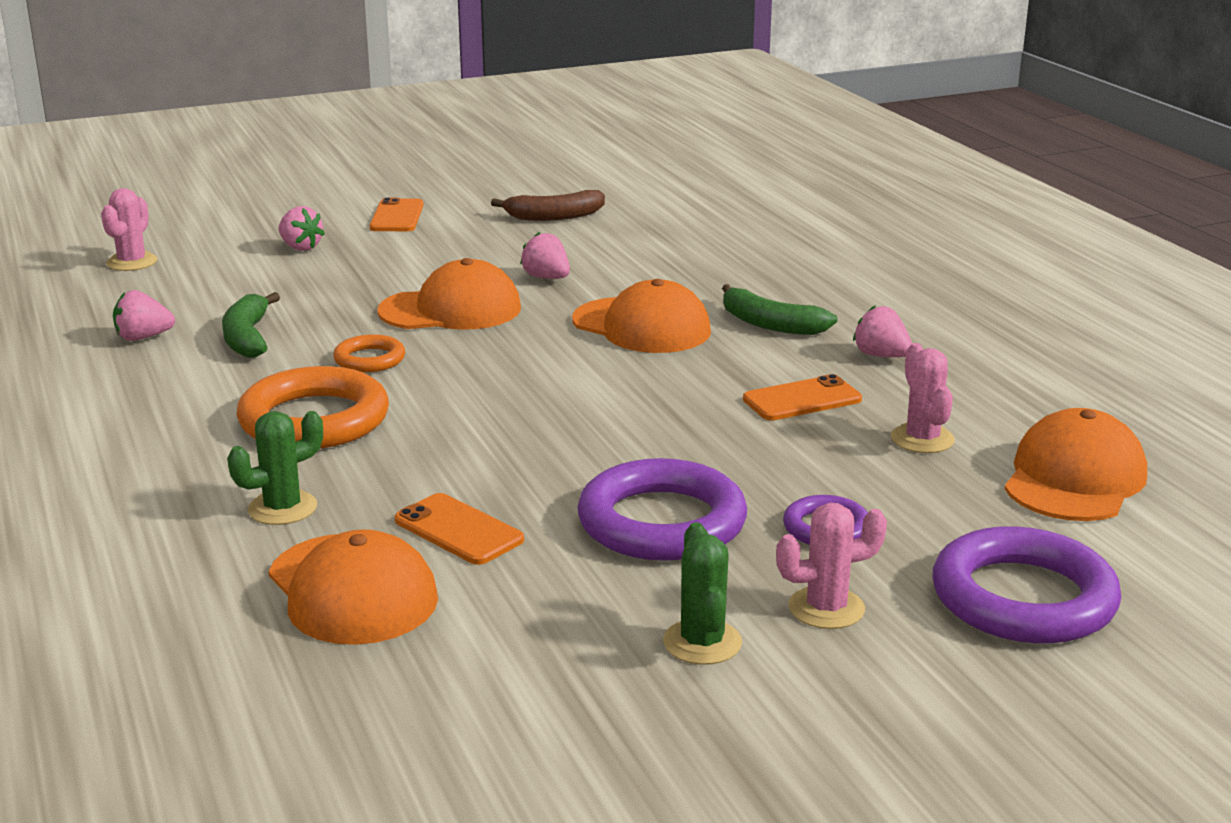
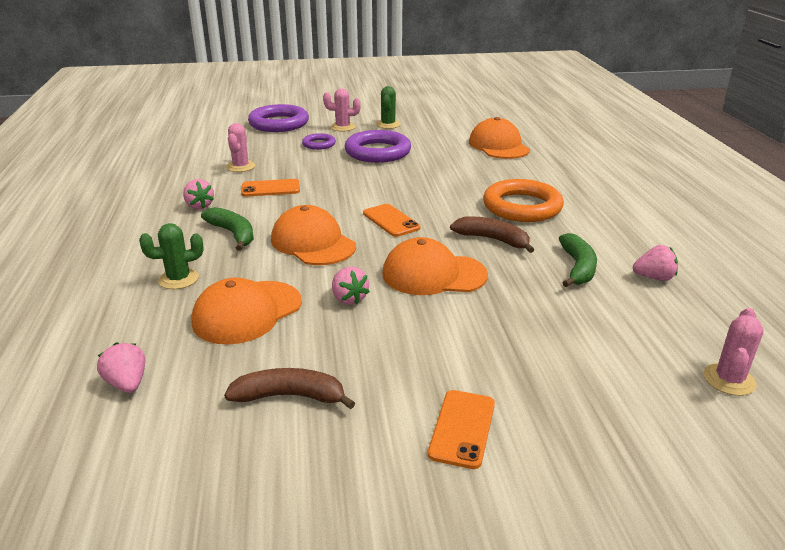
camera: 165 degrees left, 5 degrees up
(282, 508) = (529, 171): green cactus -> green cactus (178, 279)
(300, 247) = (564, 379): pink strawberry -> pink strawberry (127, 383)
(369, 359) = (493, 240): orange ring -> brown banana
(458, 530) = (457, 157): orange phone -> orange phone (391, 221)
(1074, 479) = (205, 148): orange cap -> orange cap (247, 312)

